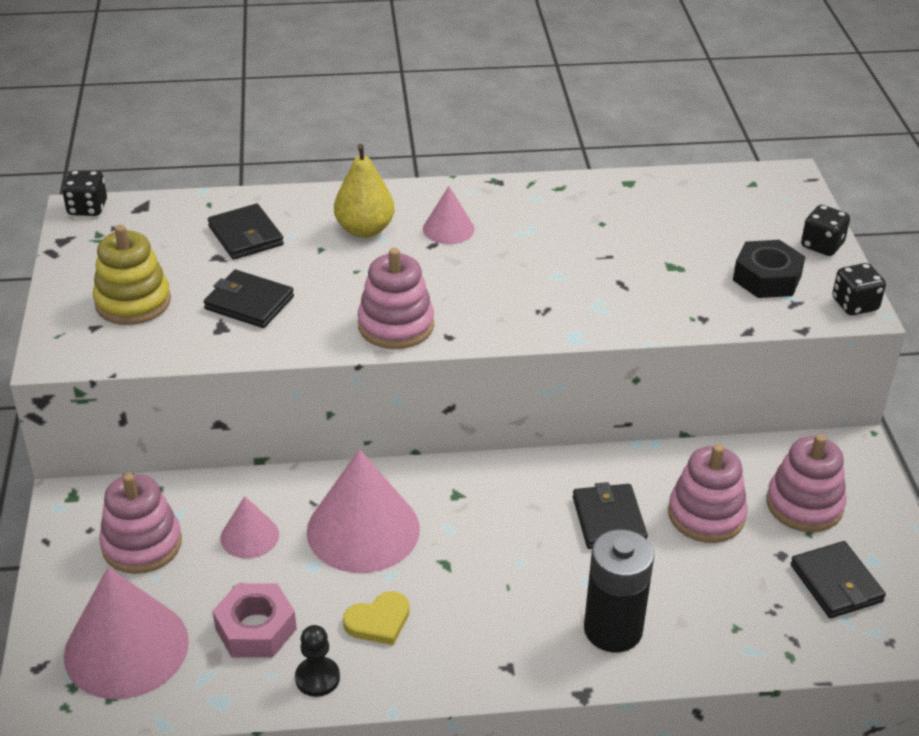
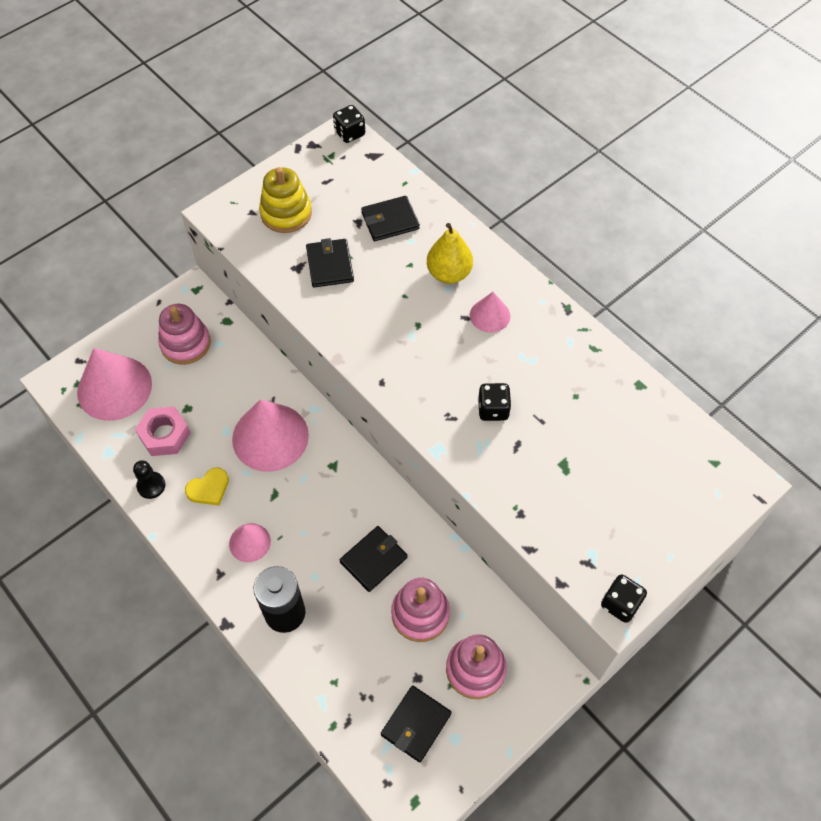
camera: 55 degrees right, 20 degrees up
(246, 236) = (390, 221): black wallet -> black wallet turned 45 degrees clockwise
(249, 536) = (226, 387): pink cone -> pink cone (249, 542)
(378, 621) = (209, 488): yellow heart -> yellow heart turned 60 degrees counterclockwise
(396, 325) = (369, 349): pink stacking toy -> none
(767, 278) = (602, 530): black nut -> none
(822, 245) = (676, 547): black dice -> black dice (493, 409)

